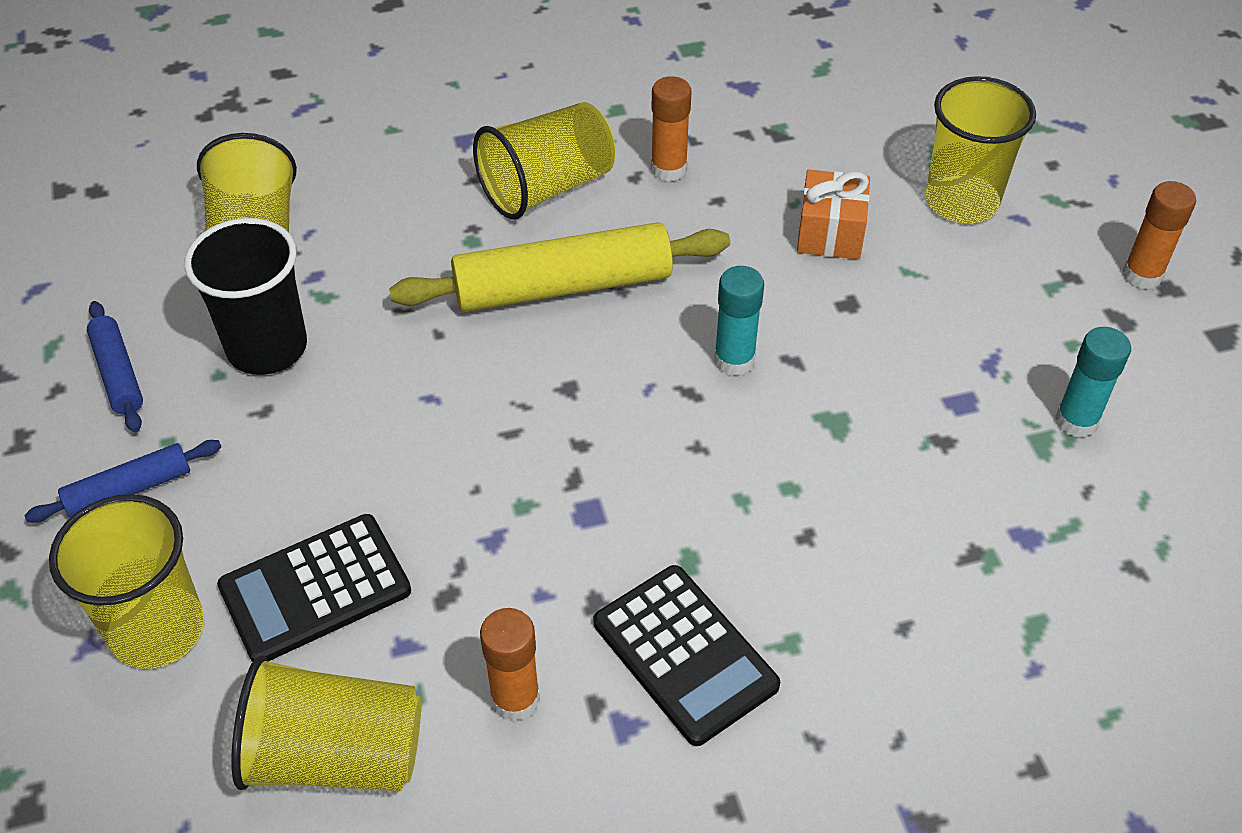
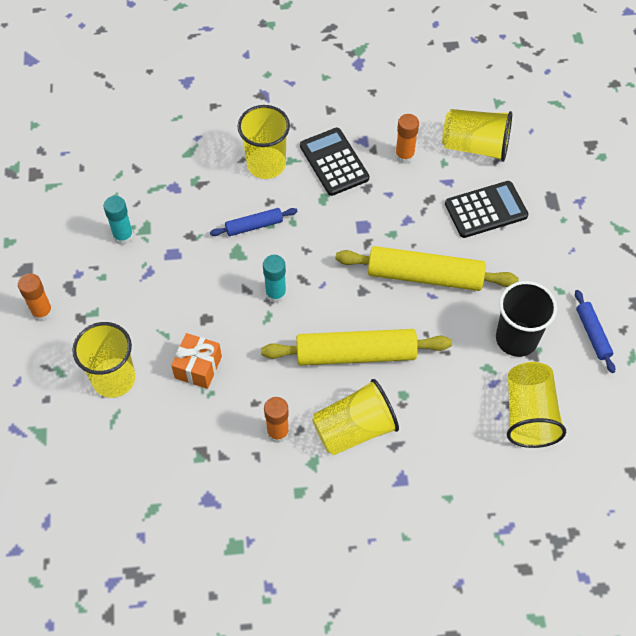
camera: 170 degrees left, 10 degrees up
(129, 489) = (575, 268): blue rolling pin -> blue rolling pin (254, 226)
(157, 629) = (552, 203): yellow cup -> yellow cup (266, 164)
(447, 432) = (425, 275): none -> yellow rolling pin

